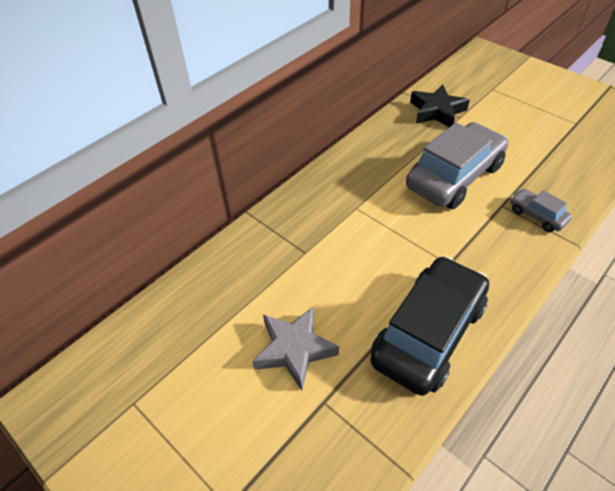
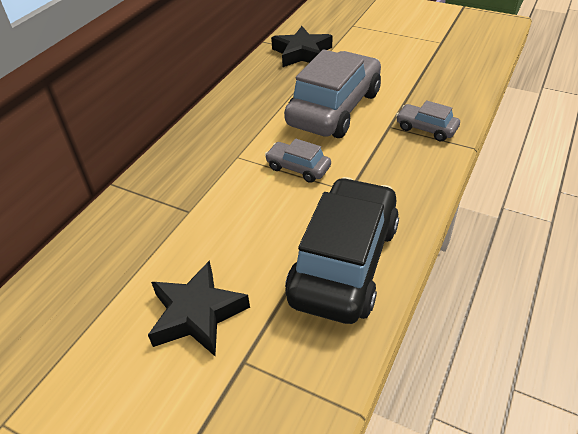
camera: 15 degrees left, 5 degrees down
(294, 349) = (197, 314): grey star -> black star
(407, 231) = (298, 168): none -> grey car

